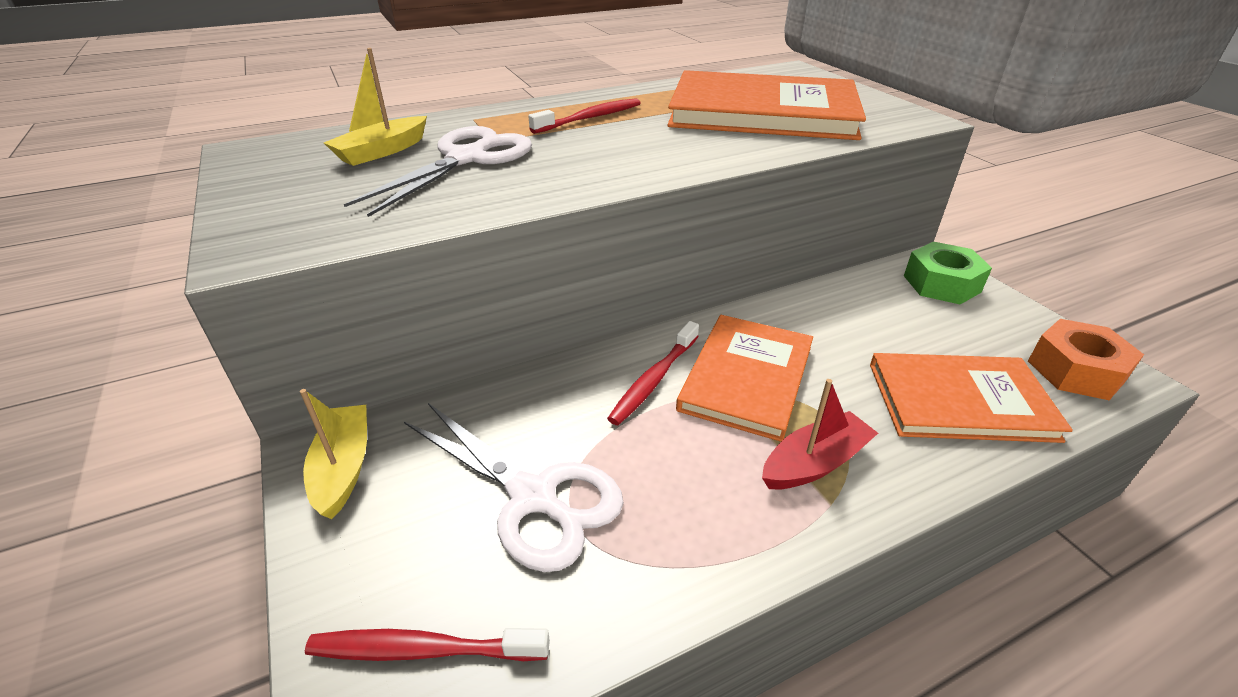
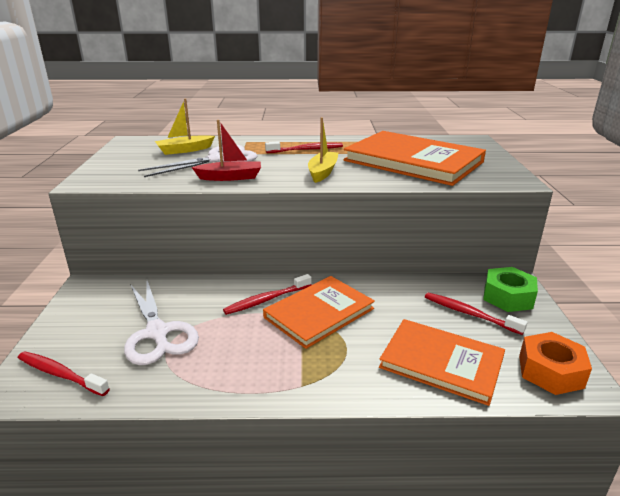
camera: 25 degrees right, 10 degrees down
(343, 468) = (91, 295): yellow boat -> yellow boat (322, 172)
(814, 463) = (313, 364): red boat -> red boat (230, 177)
(924, 320) = (469, 314): none -> red toothbrush

